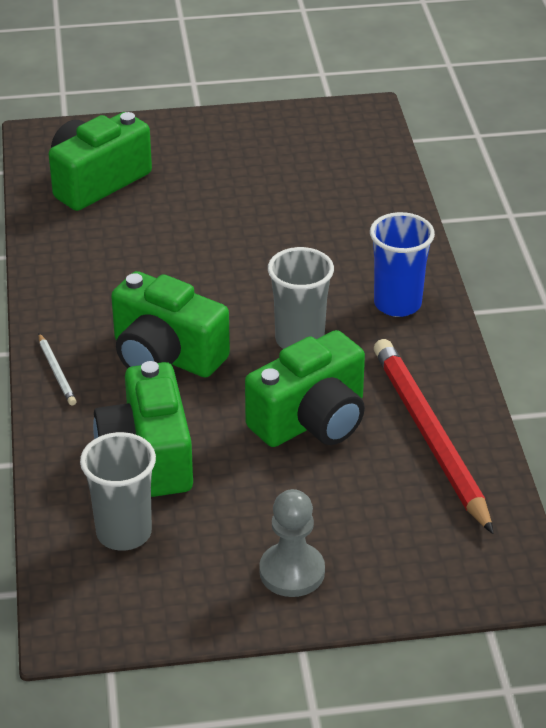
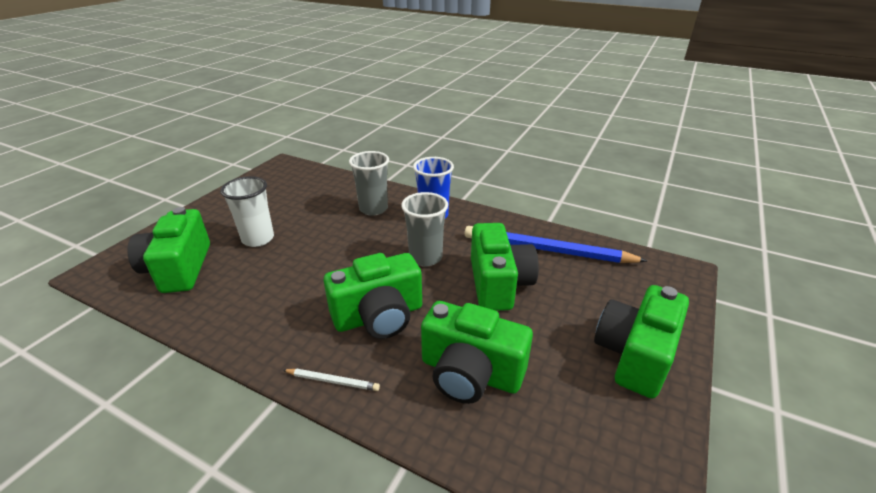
camera: 55 degrees left, 5 degrees down
(124, 533) = (544, 428): grey cup -> grey cup (373, 209)
(196, 198) = (258, 239): none -> white cup
(292, 572) = (635, 355): grey pawn -> green camera
(430, 437) = (547, 250): red pencil -> blue pencil

